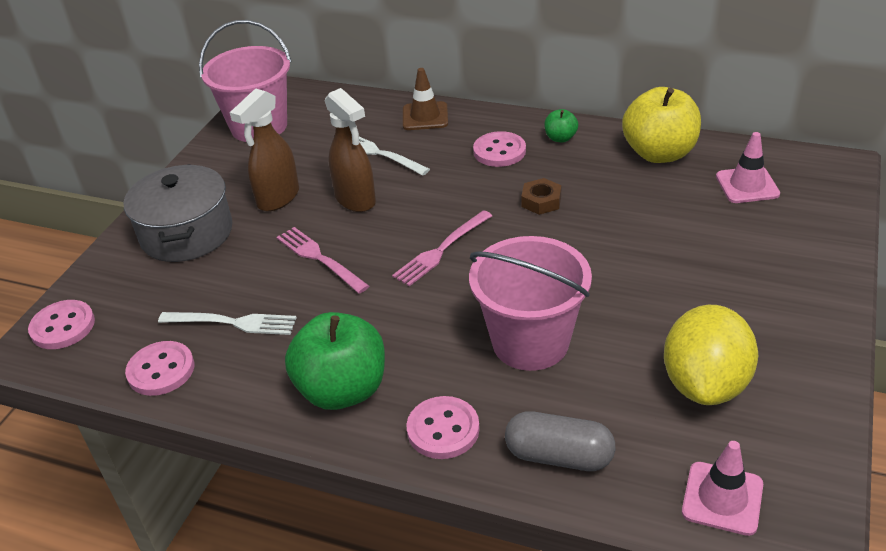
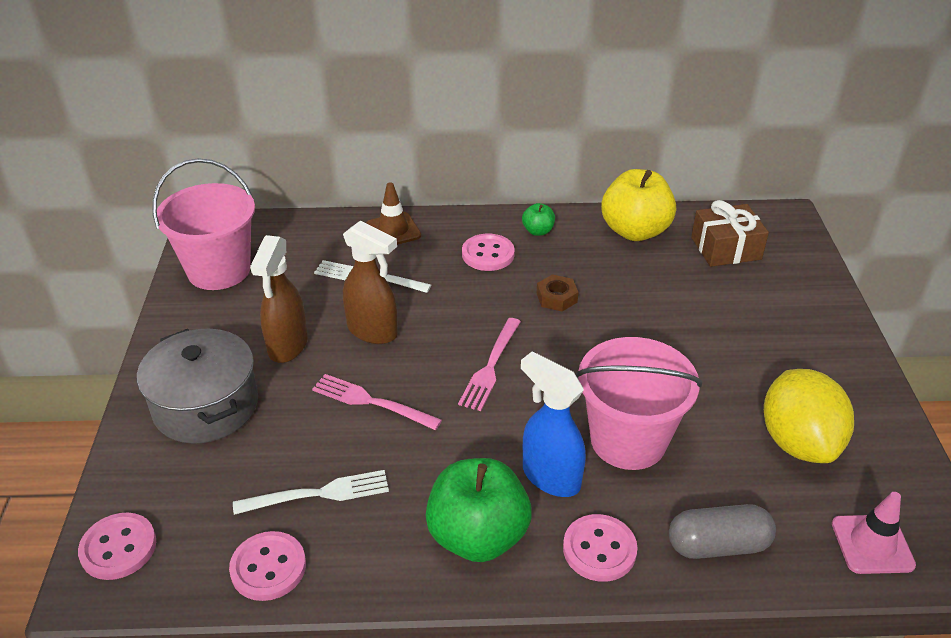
camera: 25 degrees left, 0 degrees up
(437, 356) = (550, 477): none -> blue spray bottle
(747, 185) = (726, 248): pink traffic cone -> brown gift

